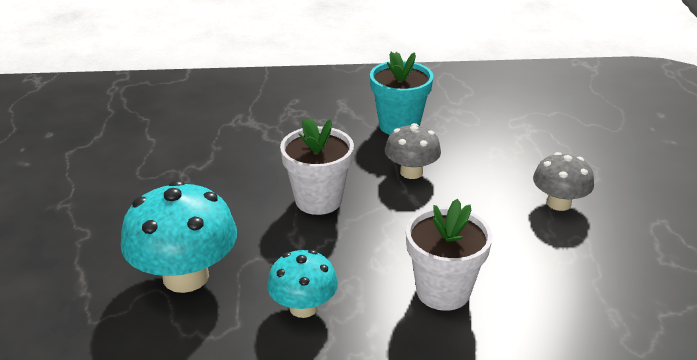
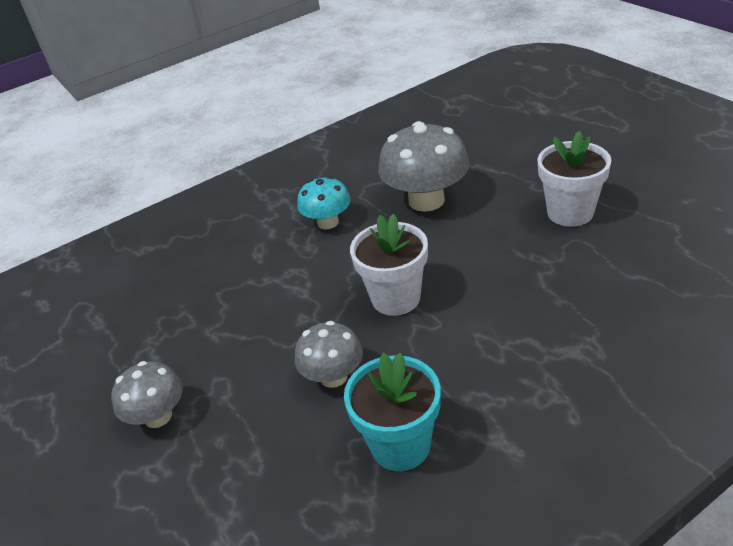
camera: 155 degrees right, 5 degrees up
(186, 276) = (426, 200): turquoise mushroom -> grey mushroom
(443, 291) = (236, 277): white flower pot -> white flower pot (570, 213)

